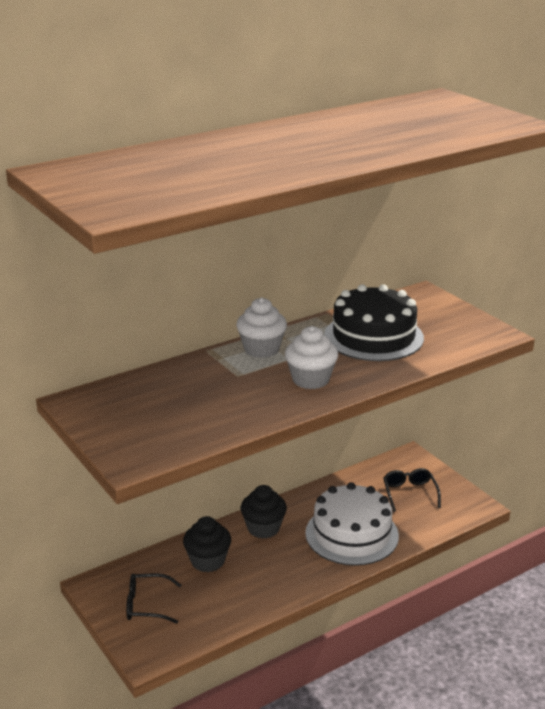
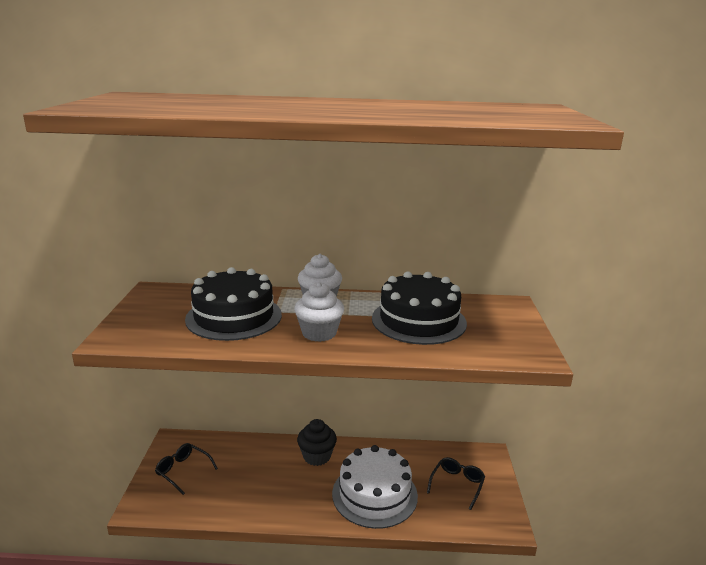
camera: 35 degrees right, 5 degrees down
(208, 561) = (254, 461): black cupcake -> none
(210, 395) = (234, 317): none -> black cake

